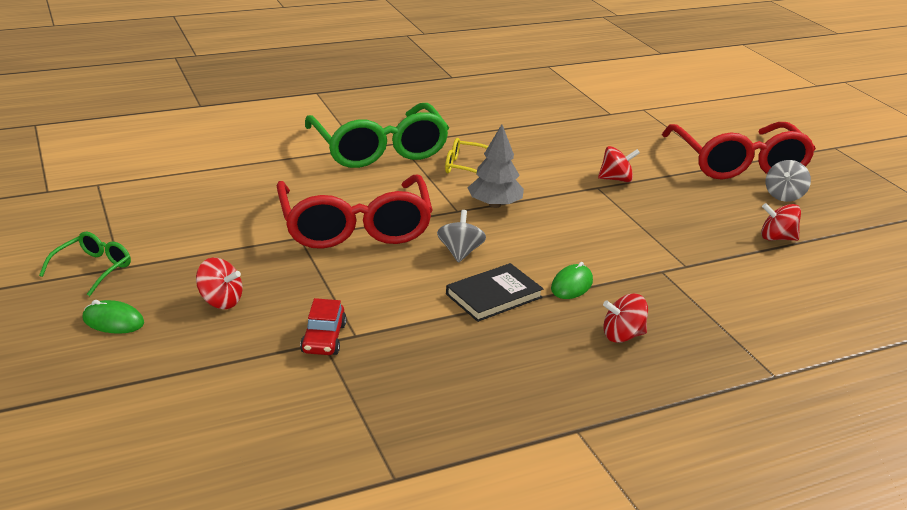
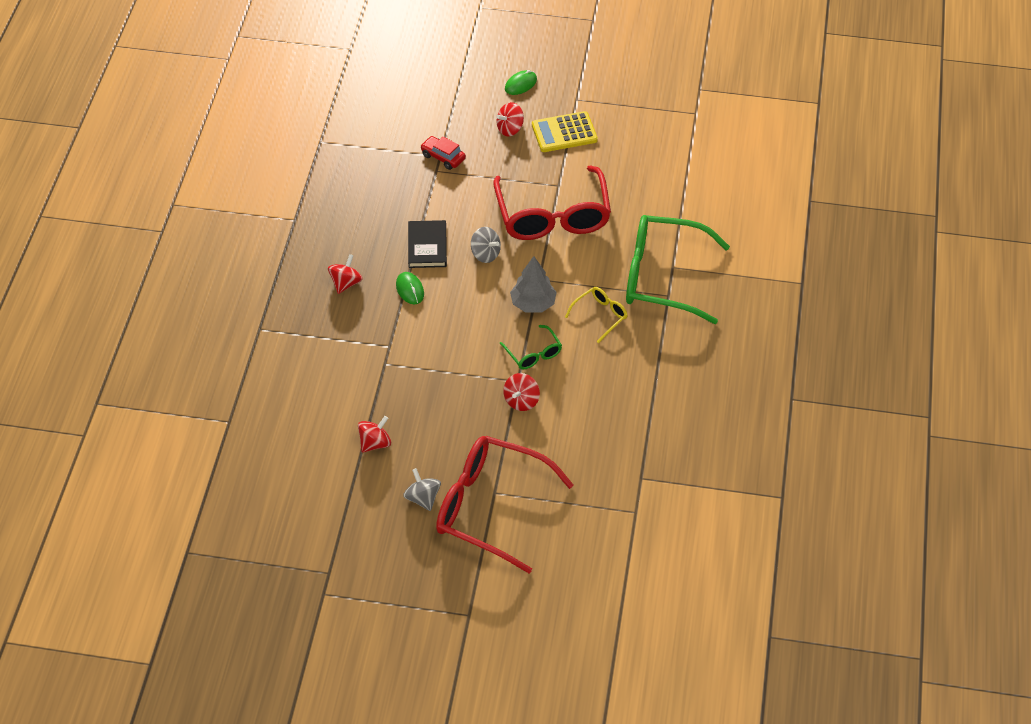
camera: 125 degrees right, 20 degrees up
(93, 269) = (582, 88): green glasses -> green glasses (533, 354)
(197, 258) = (564, 133): none -> yellow calculator
(355, 227) = (553, 216): red glasses -> red glasses turned 120 degrees counterclockwise

